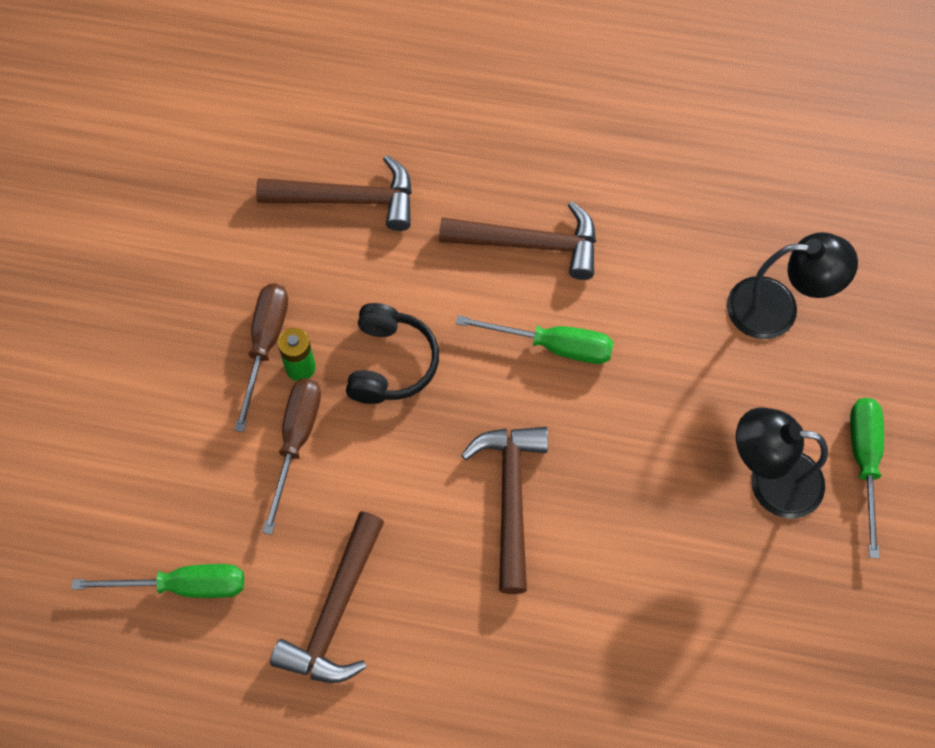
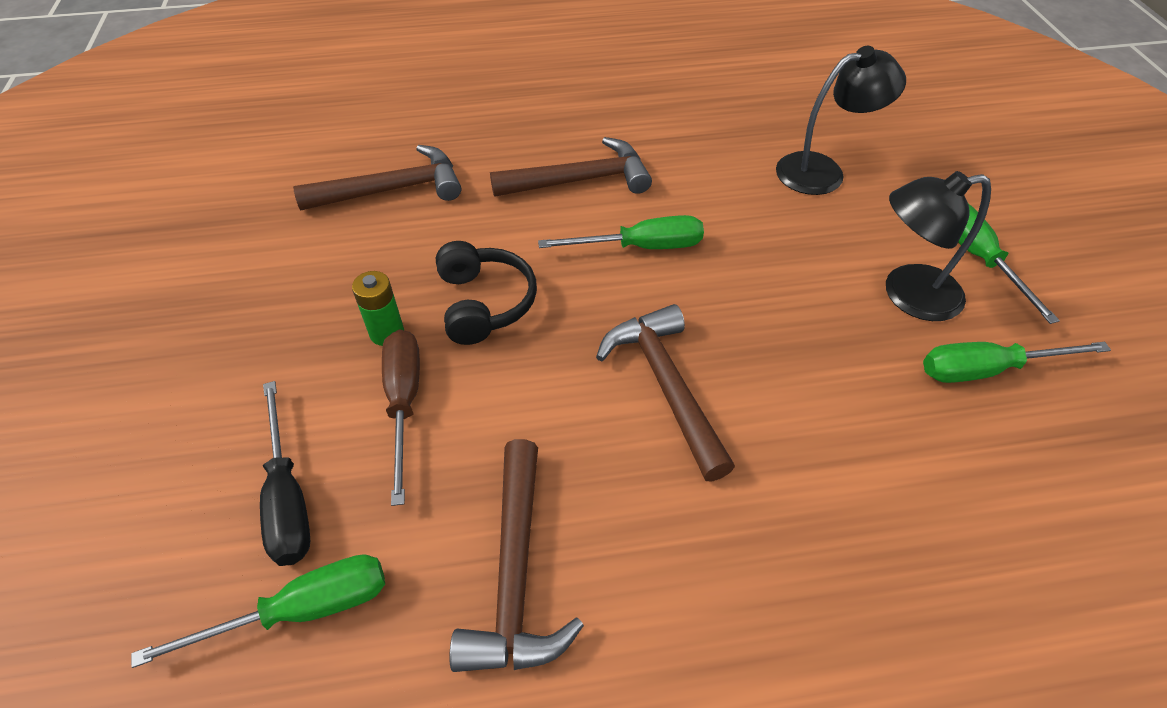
camera: 20 degrees left, 15 degrees down
(191, 495) = (287, 497): none -> black screwdriver
(265, 345) = (341, 324): brown screwdriver -> none
(792, 577) = (987, 369): none -> green screwdriver

